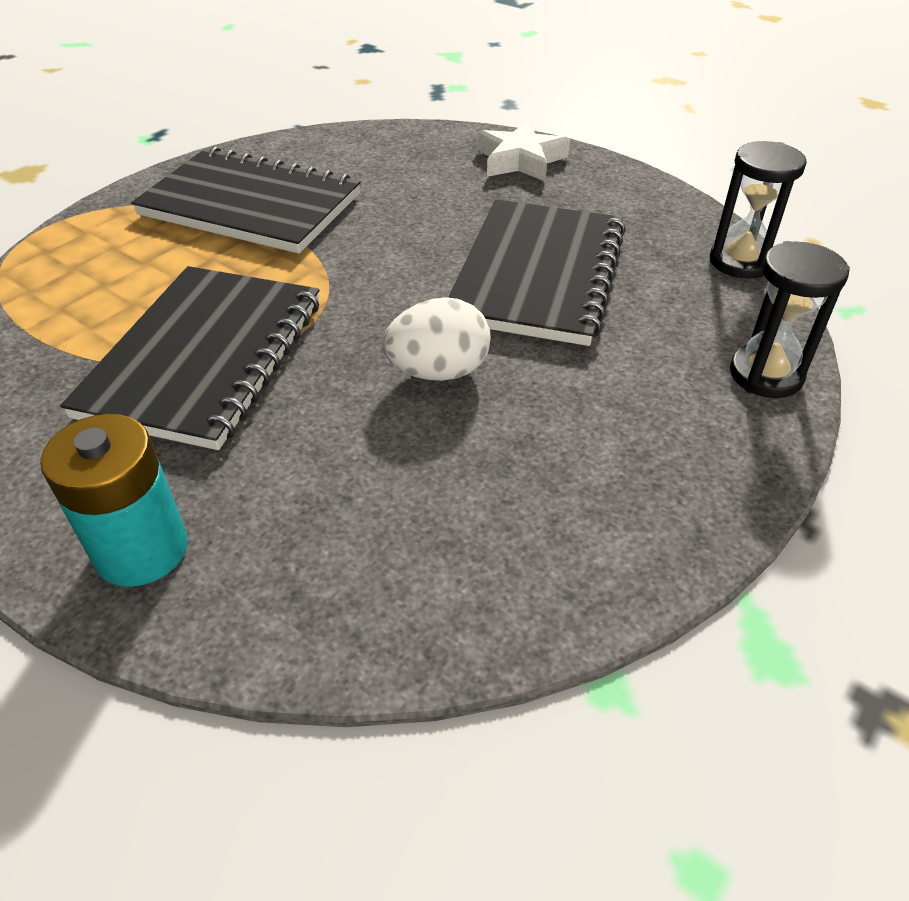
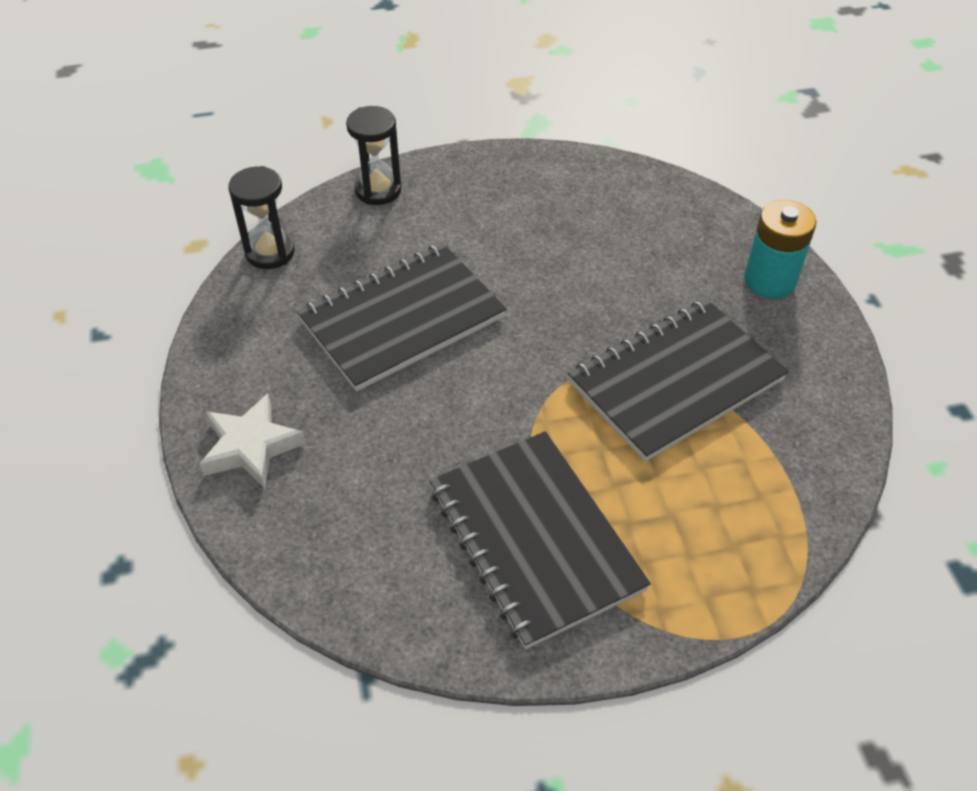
camera: 140 degrees left, 5 degrees up
(438, 372) = (542, 289): white egg -> none

